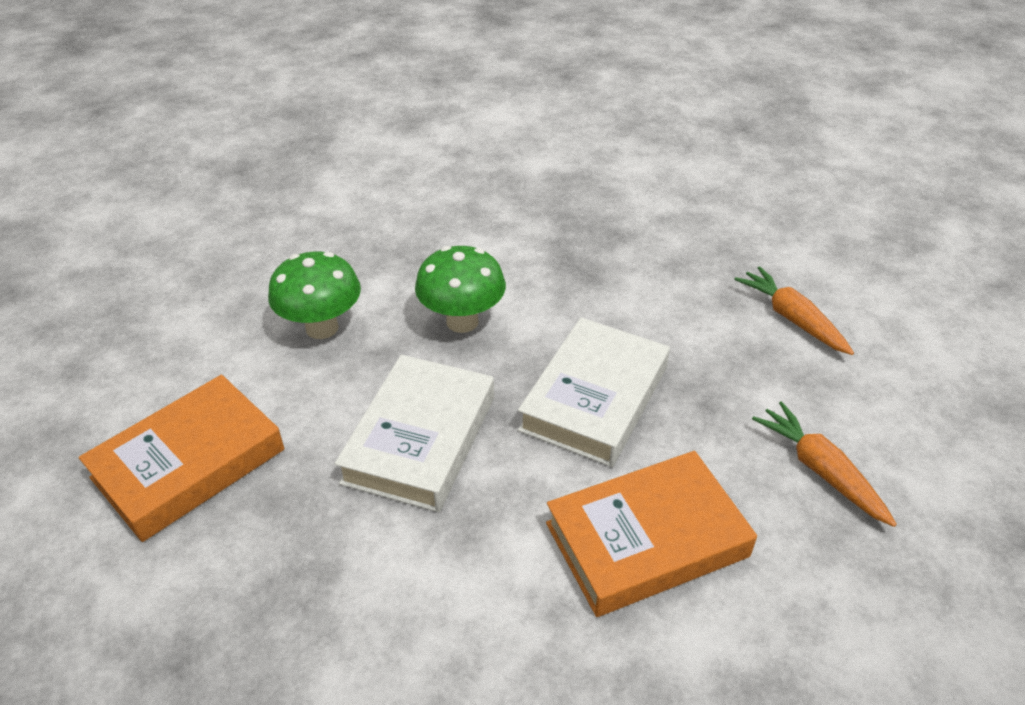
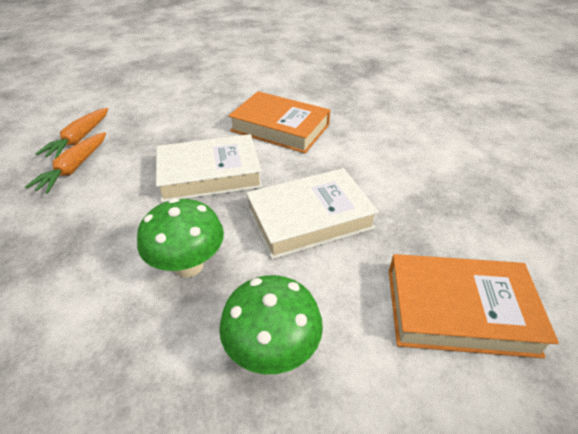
camera: 130 degrees left, 0 degrees up
(820, 470) = (194, 105): orange carrot -> orange carrot (74, 168)

